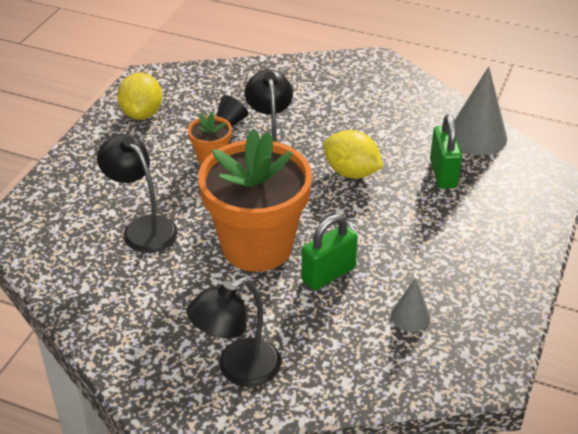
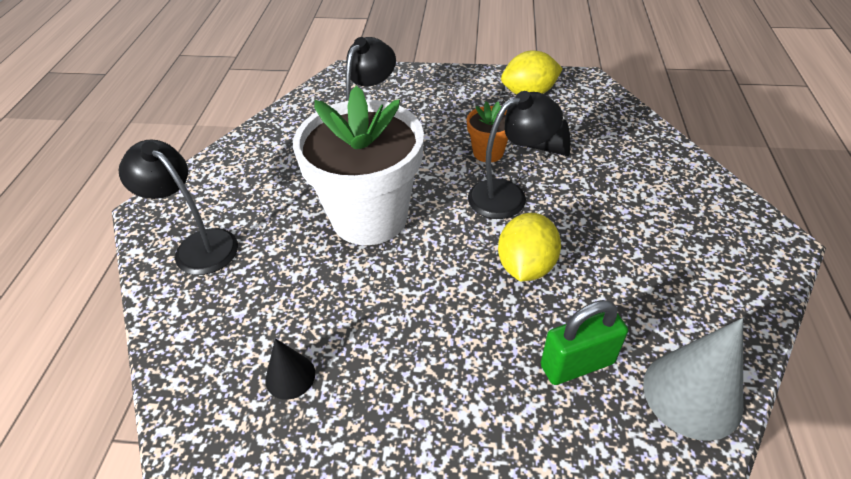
camera: 75 degrees right, 5 degrees up
(257, 246) = (369, 217): orange flower pot -> white flower pot
(328, 274) = (342, 283): green padlock -> none
(410, 316) = (290, 376): grey cone -> black cone

